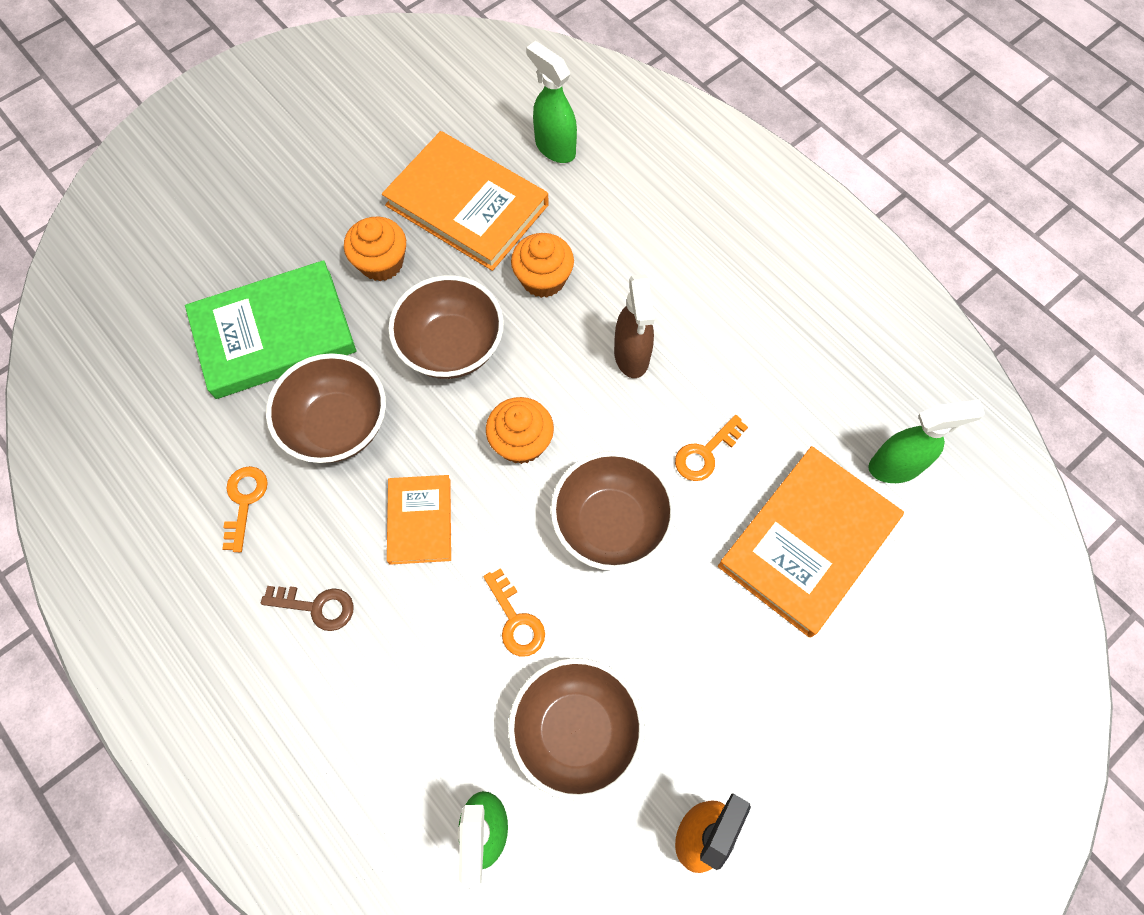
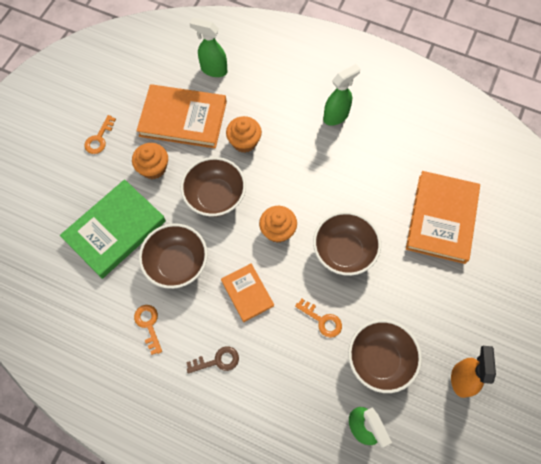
camera: 25 degrees left, 0 degrees up
(631, 356) = (310, 163): brown spray bottle -> none
(705, 453) = (371, 196): orange key -> orange key (99, 138)
(896, 466) = (463, 164): green spray bottle -> green spray bottle (336, 116)

